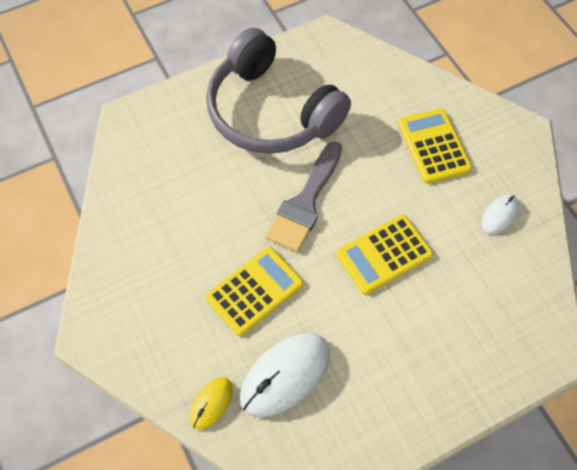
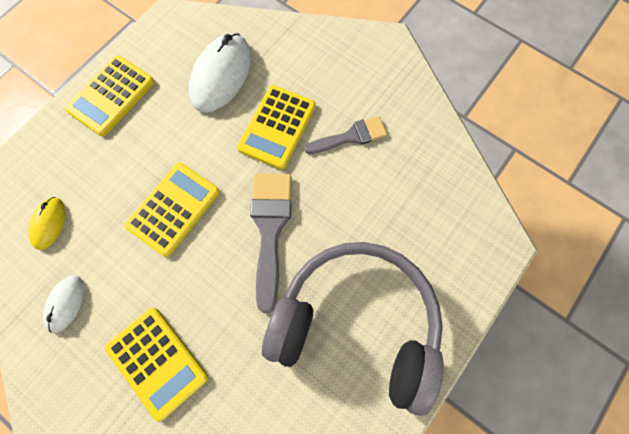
camera: 155 degrees right, 10 degrees up
(190, 252) = (351, 136): none -> grey brush
(211, 403) = (268, 36): yellow mouse -> yellow mouse (49, 223)
(413, 403) = (111, 96): none -> yellow calculator

